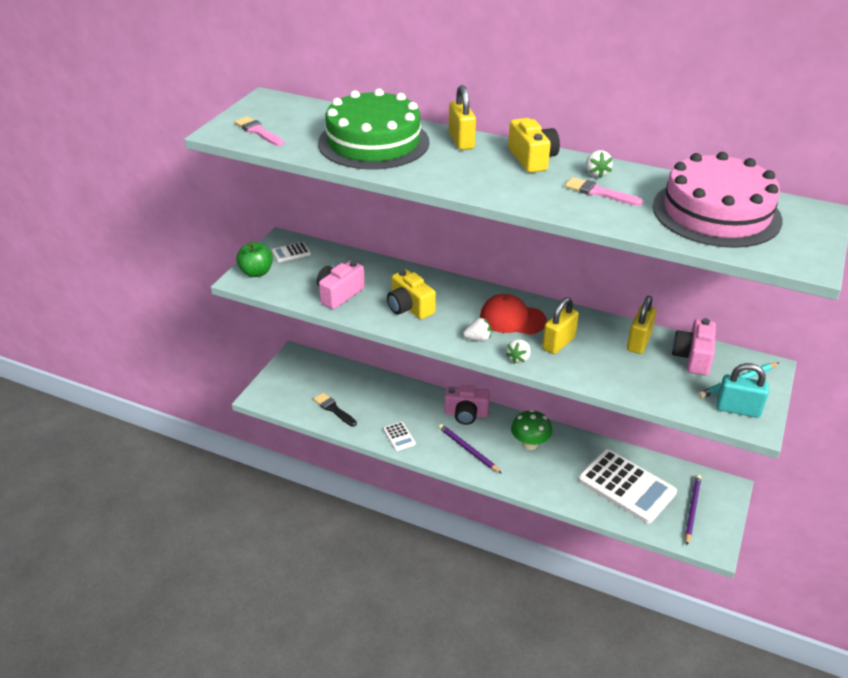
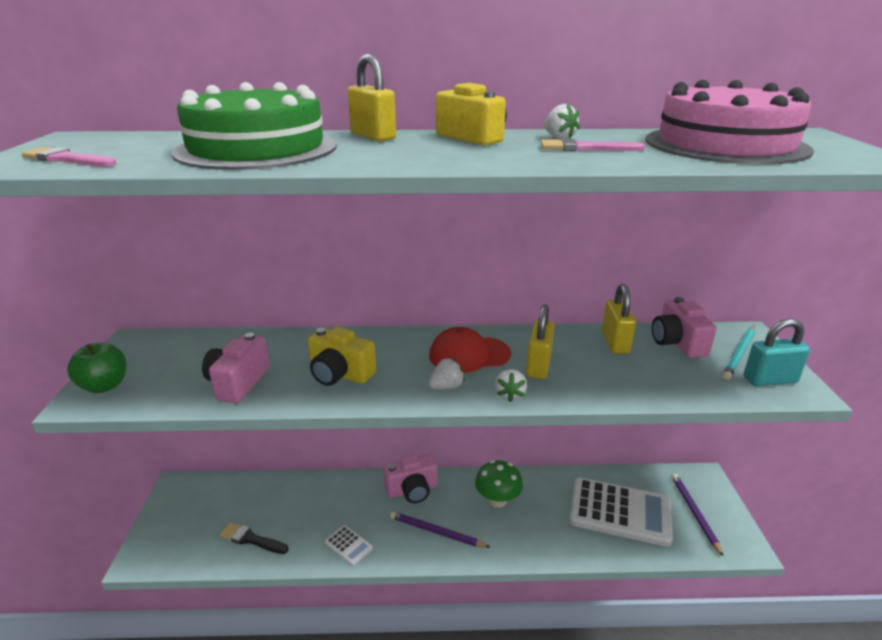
camera: 25 degrees left, 10 degrees down
(291, 253) = (150, 351): white calculator -> none

